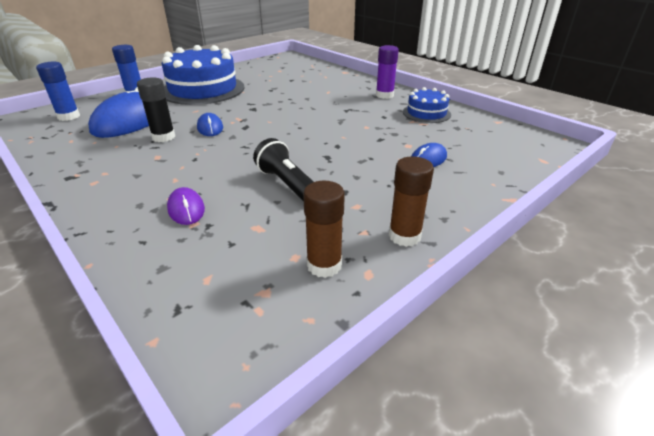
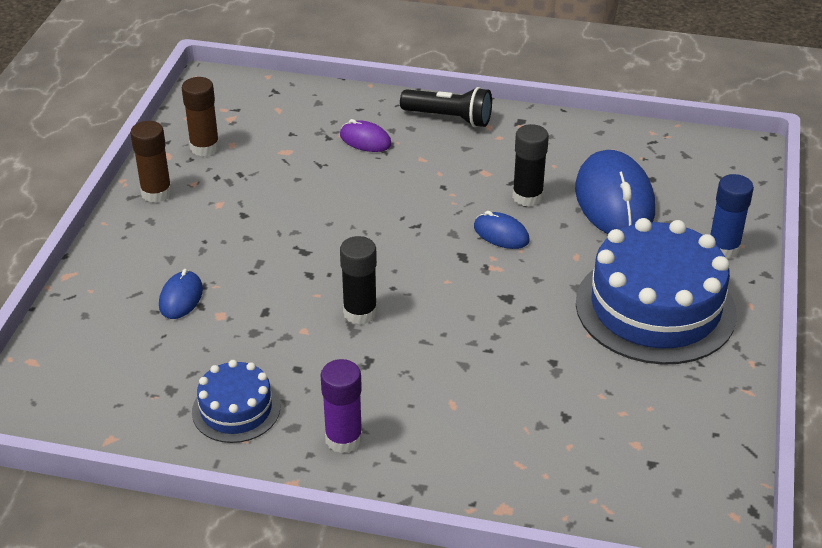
camera: 145 degrees right, 5 degrees up
(68, 116) = (701, 174): blue glue stick -> none
(287, 184) = (307, 198): black flashlight -> black flashlight (449, 118)
(329, 124) = (360, 312): none -> black glue stick

